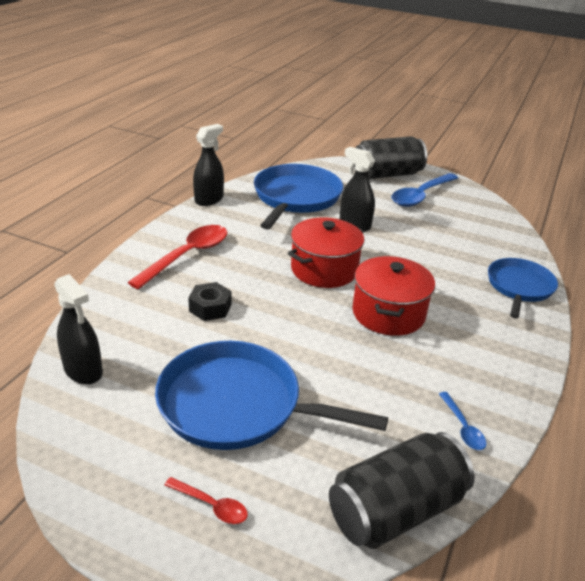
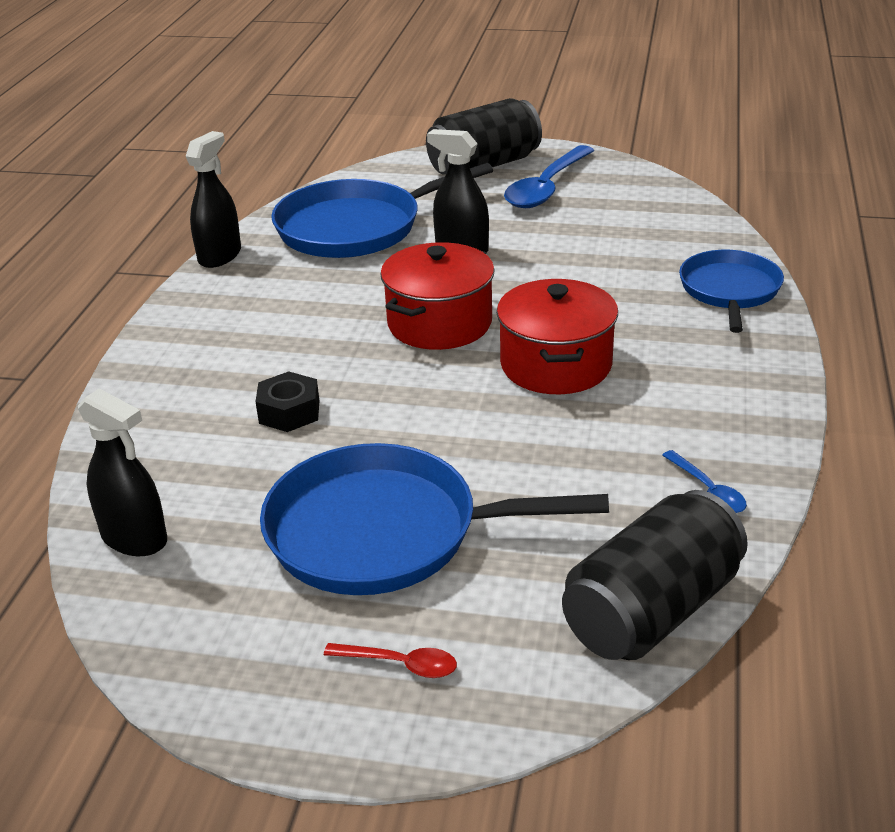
camera: 10 degrees left, 0 degrees up
(187, 256) = (222, 346): red spoon -> none
(296, 198) = (356, 227): blue pan -> blue pan turned 120 degrees counterclockwise

